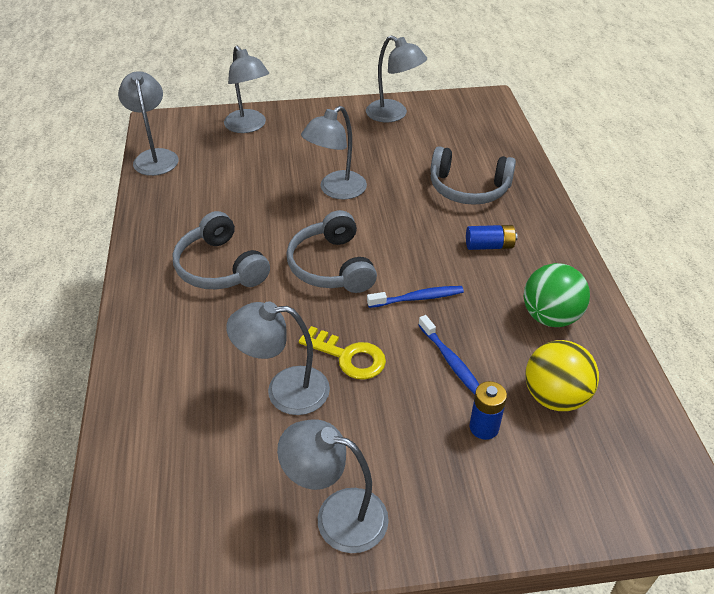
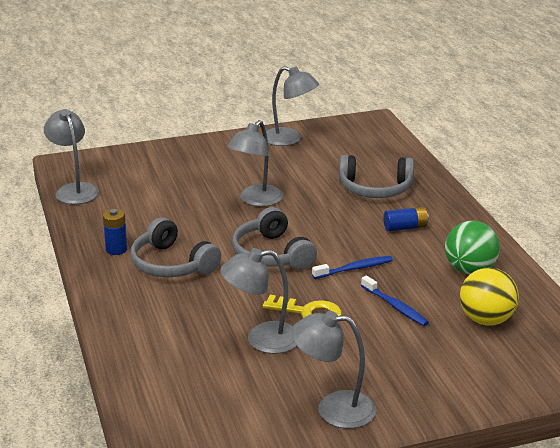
camera: 10 degrees left, 15 degrees down
(249, 126) = (155, 159): grey lamp -> none
(484, 427) = (434, 344): blue battery -> blue battery (116, 249)

